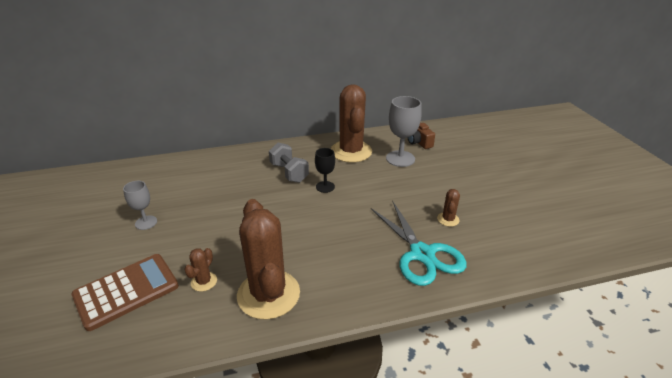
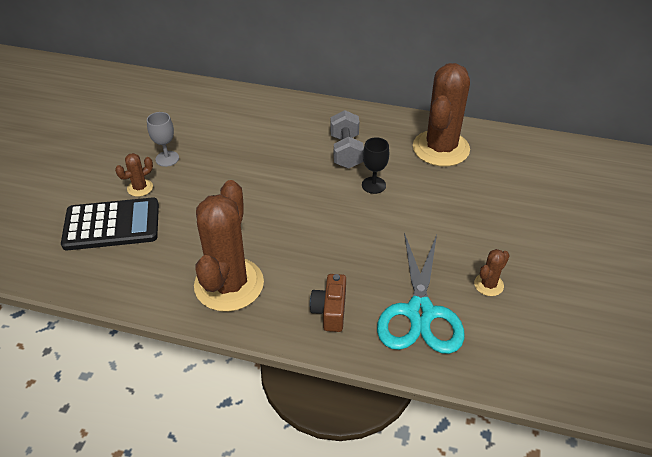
camera: 30 degrees right, 10 degrees up
(126, 291) = (112, 225): brown calculator -> black calculator
(204, 281) = (180, 245): brown cactus -> brown cactus (140, 188)
(400, 158) = (497, 180): grey goblet -> none
(419, 142) = (542, 165): brown camera -> brown camera (330, 311)

